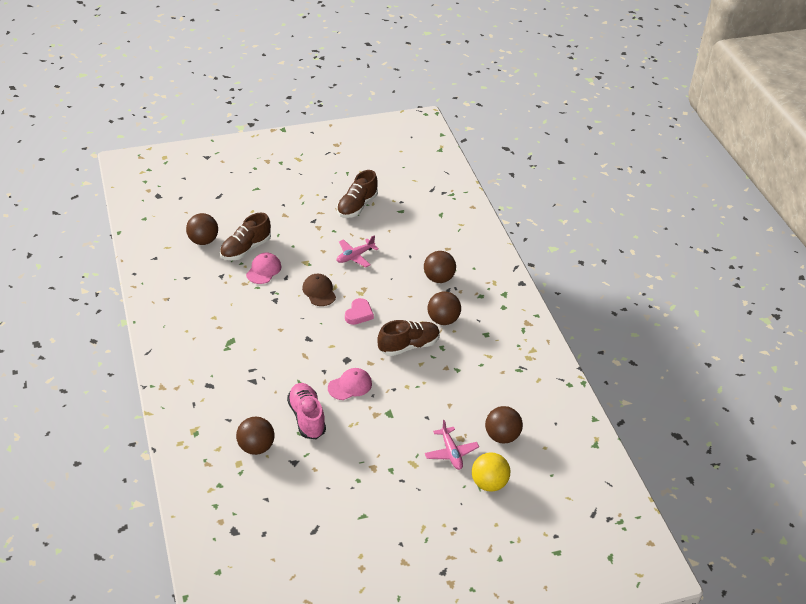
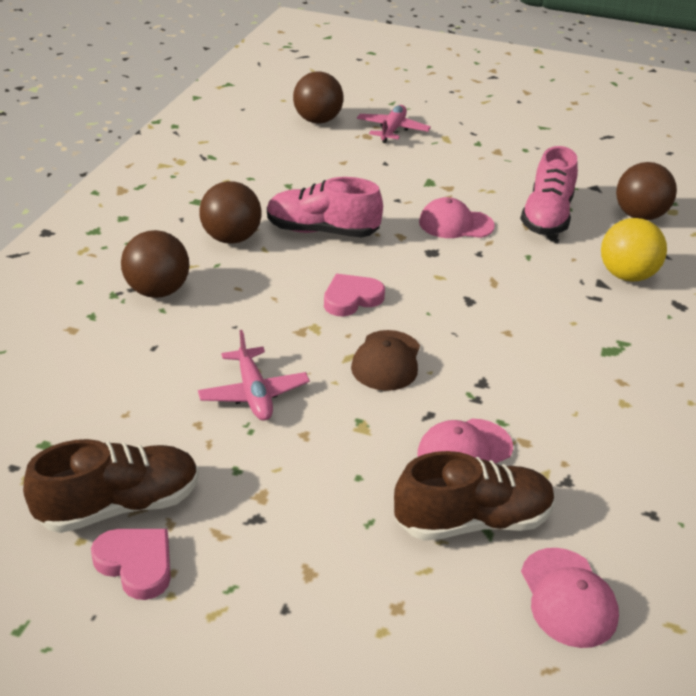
camera: 145 degrees left, 5 degrees down
(203, 241) = (568, 597): brown ball -> pink cap
(334, 196) = (136, 564): none -> pink heart
(355, 256) = (253, 393): pink plane -> pink plane turned 75 degrees clockwise
(408, 346) = (322, 231): brown shoe -> pink shoe
(489, 483) = (379, 101): yellow ball -> yellow ball (626, 276)

